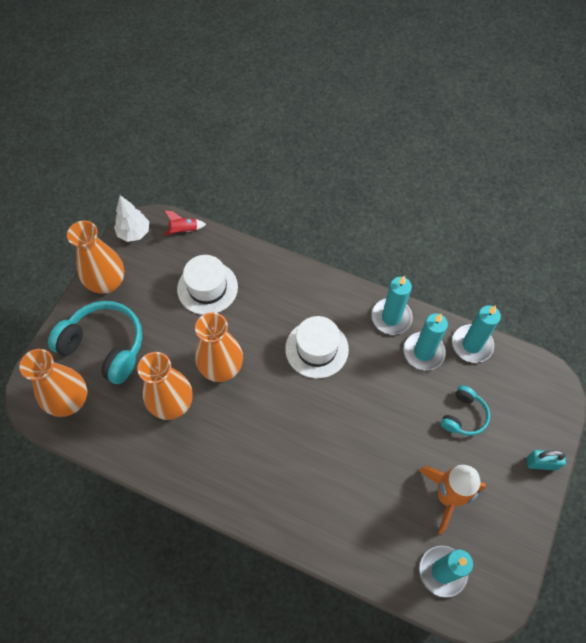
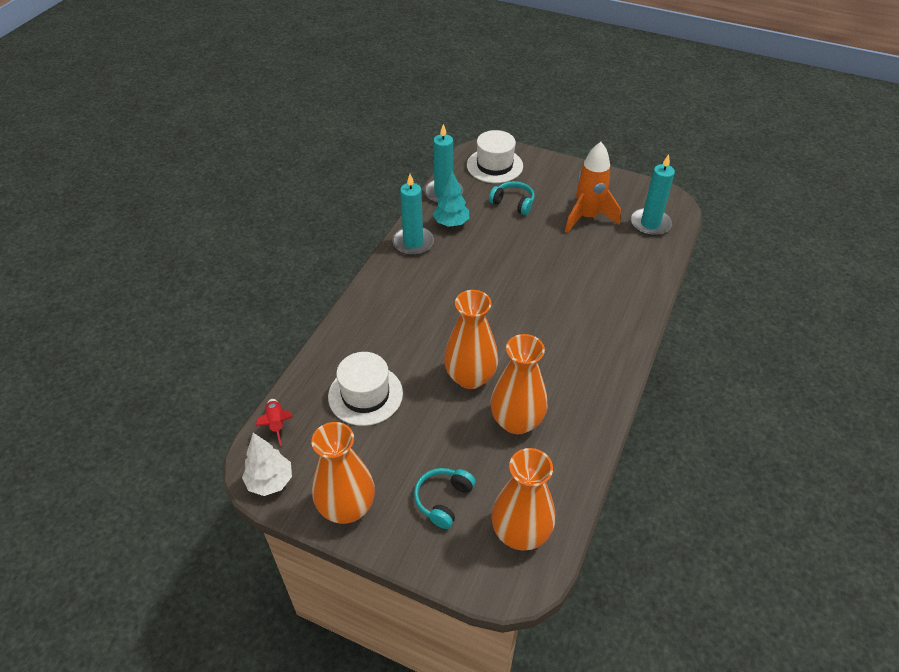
camera: 90 degrees left, 15 degrees down
(105, 346) = (443, 500): turquoise headphones -> turquoise headphones, size x0.54
(316, 349) = (447, 298): white hat -> white hat (494, 165)
(423, 352) = (451, 223): turquoise candle -> turquoise tree
(541, 463) = (550, 164): turquoise padlock -> none

